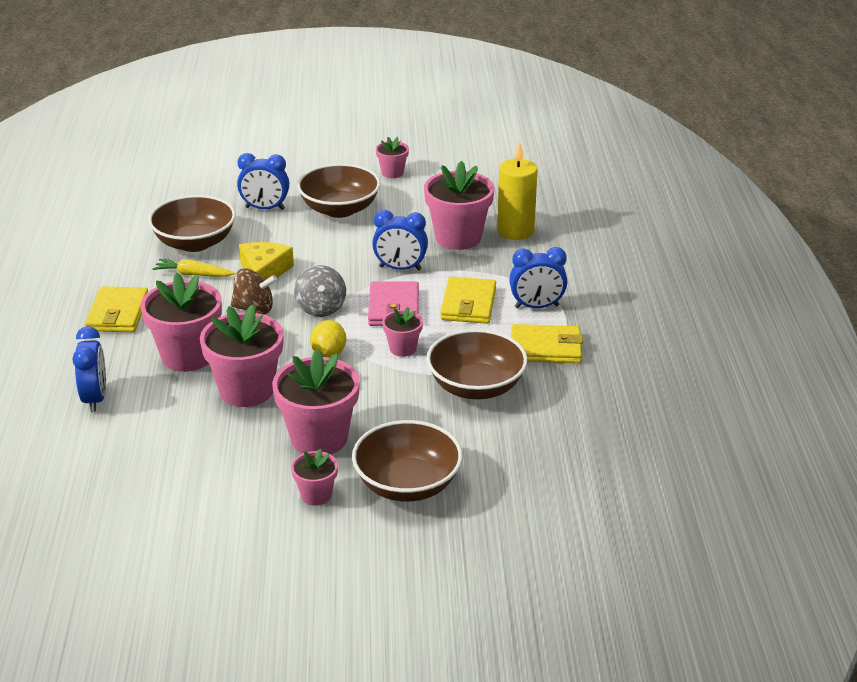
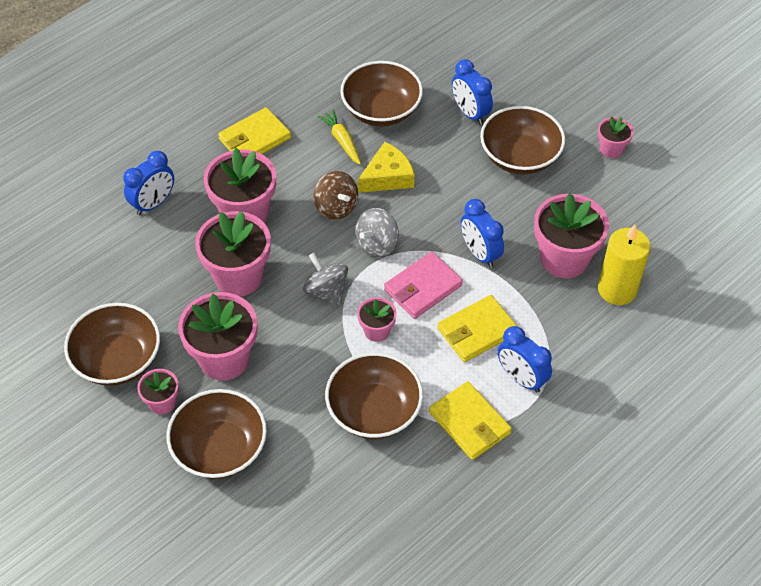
camera: 50 degrees right, 20 degrees up
(233, 500) = (118, 360): none -> brown bowl
(328, 353) = (326, 291): yellow lemon -> grey spinning top

